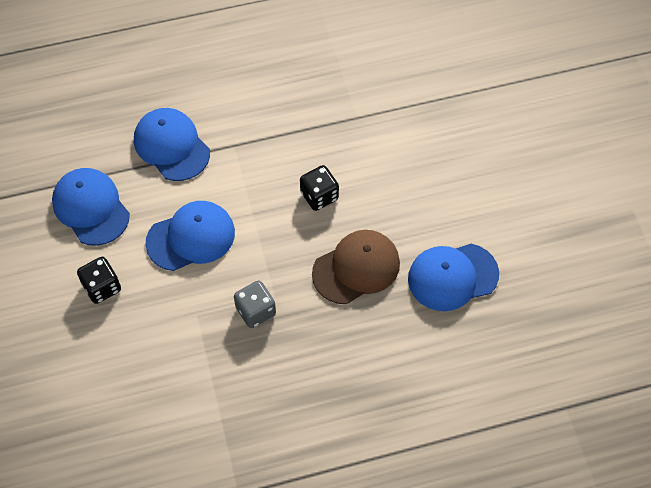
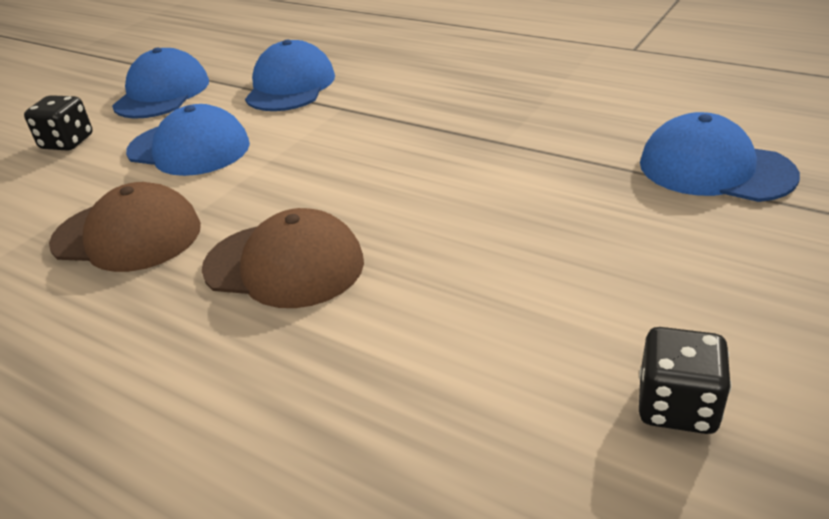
camera: 50 degrees right, 25 degrees down
(255, 311) = (127, 235): grey dice -> brown cap
(319, 196) = (355, 181): black dice -> black dice (677, 406)
(452, 277) = (385, 356): blue cap -> blue cap (715, 169)

